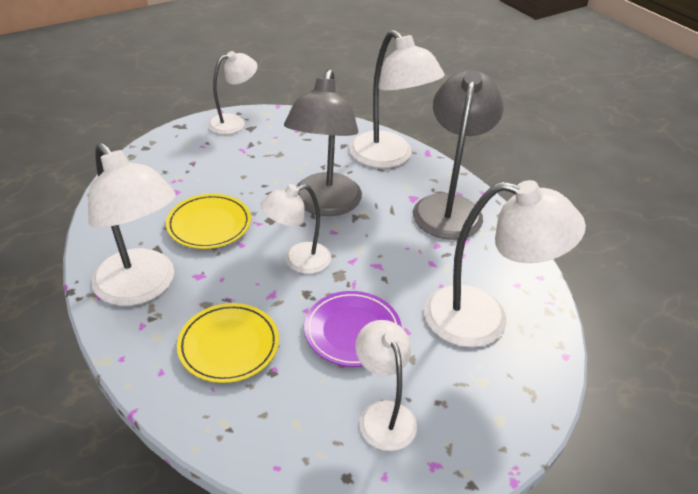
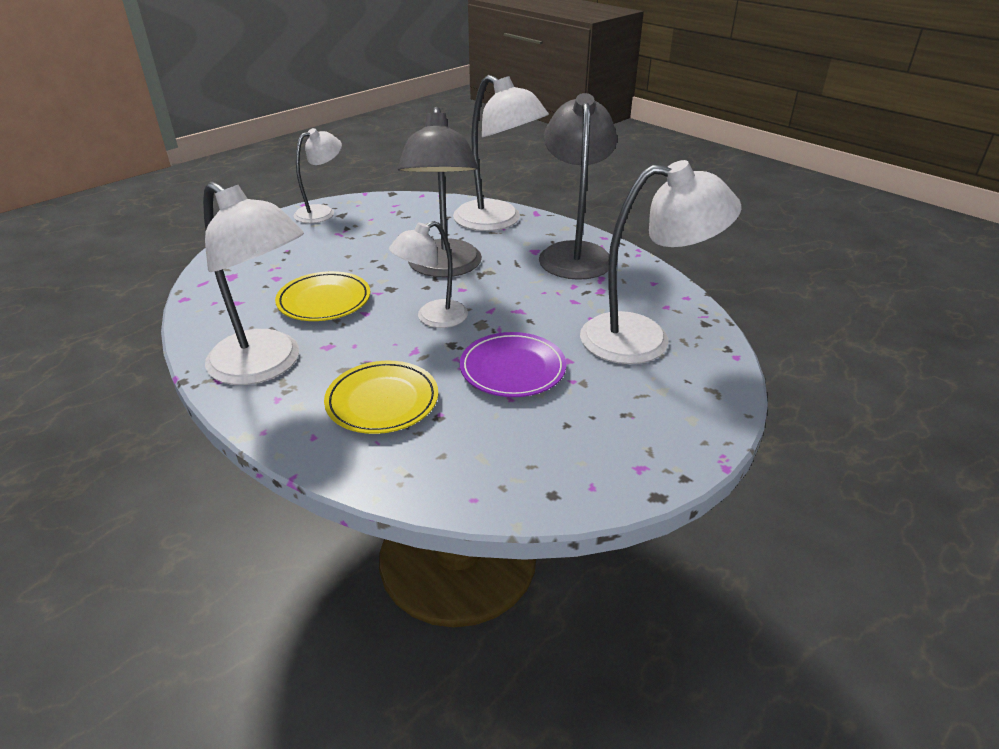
camera: 10 degrees left, 5 degrees down
(383, 414) = (571, 434): white lamp -> none

